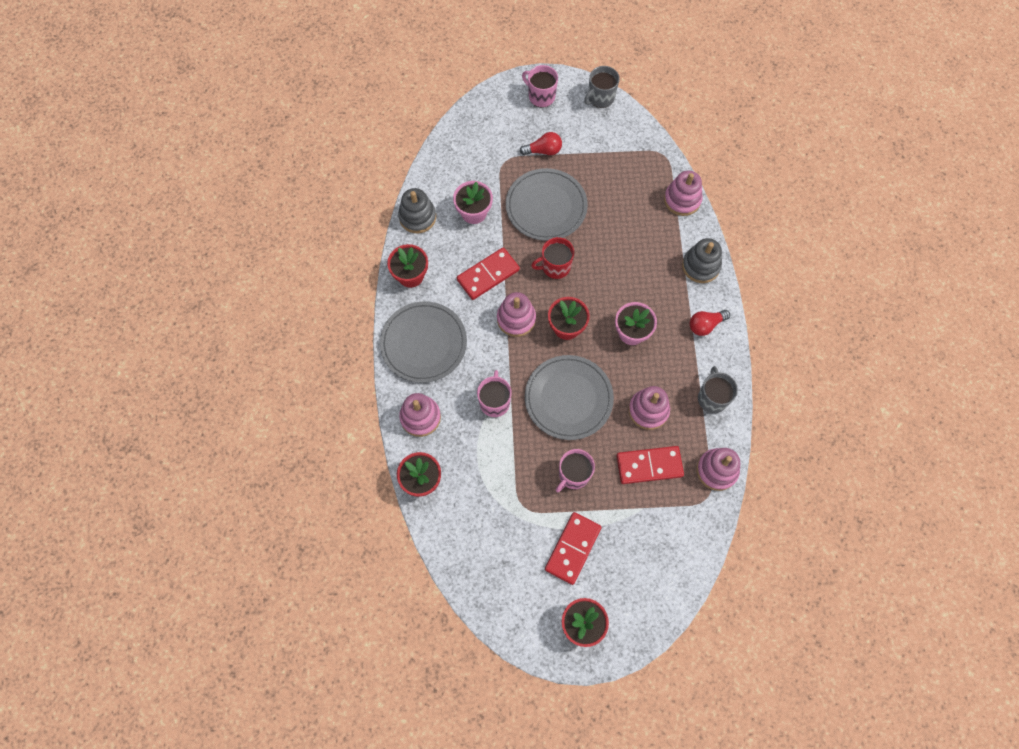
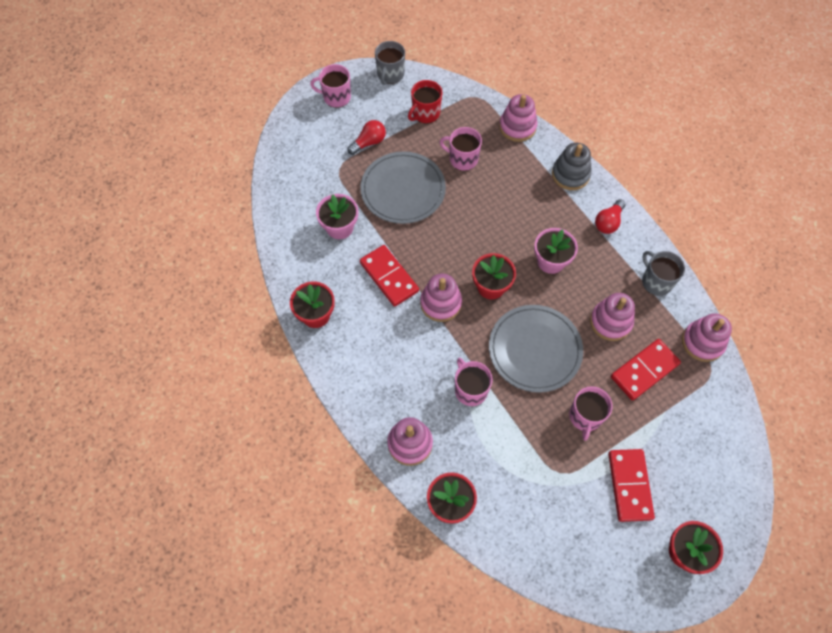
camera: 30 degrees left, 5 degrees down
(417, 217) = (288, 257): grey stacking toy -> none
(423, 343) = (368, 371): grey plate -> none
(488, 275) = (389, 277): red domino -> red domino turned 60 degrees counterclockwise
(555, 266) = (445, 238): red mug -> red mug (425, 113)
(614, 205) = (462, 159): none -> pink mug

